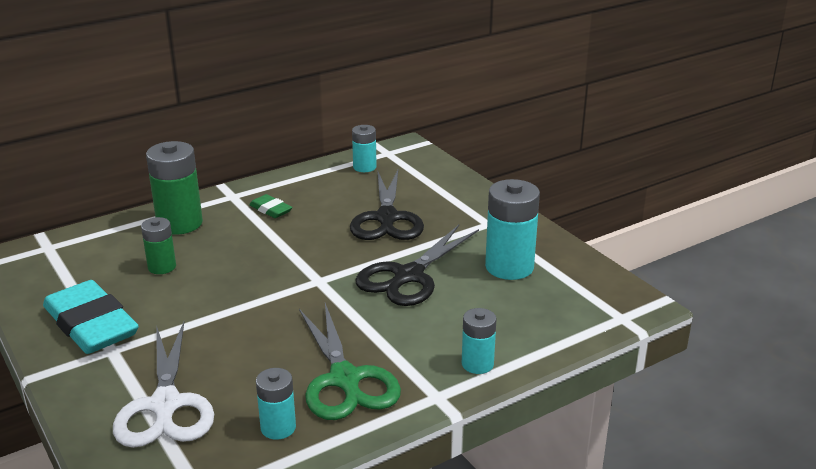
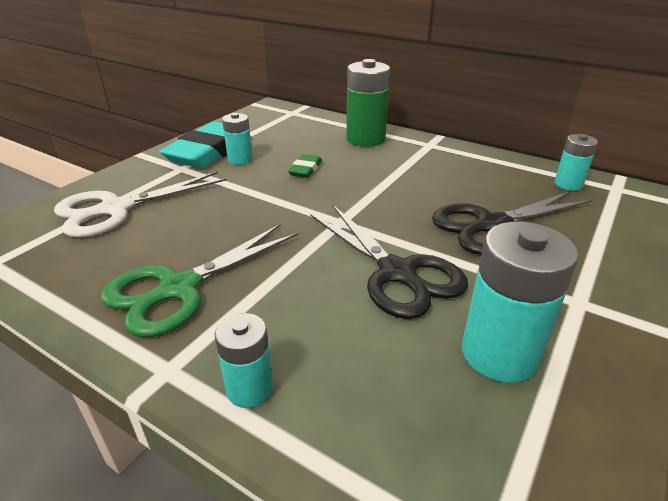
camera: 65 degrees right, 5 degrees up
(162, 267) = (300, 151): green battery -> none
(271, 209) = (430, 165): green eraser -> green eraser (305, 169)
(278, 428) = (90, 272): turquoise battery -> turquoise battery (240, 160)
(408, 276) = (397, 273): black scissors -> black scissors turned 135 degrees counterclockwise

